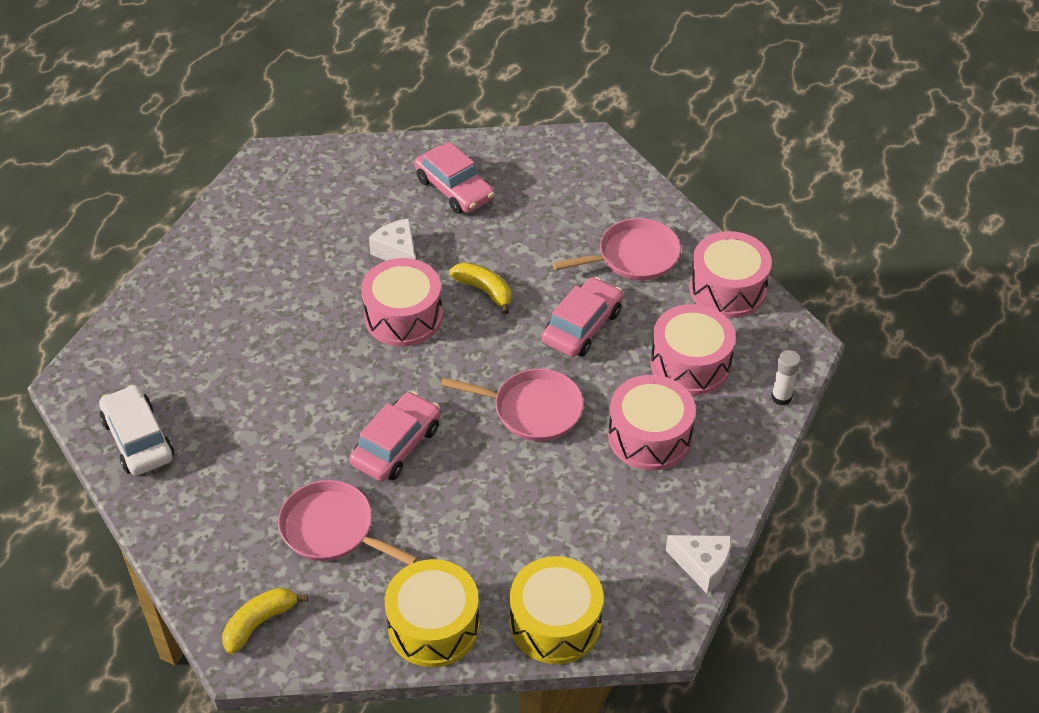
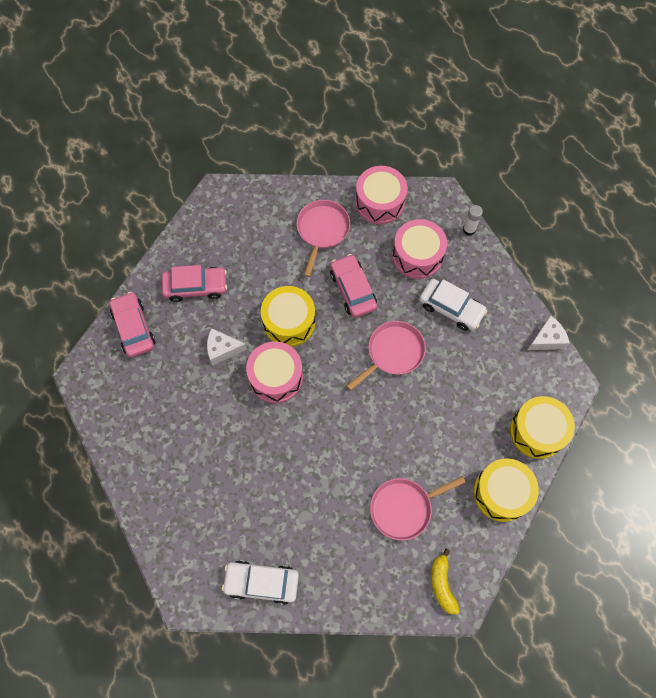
camera: 55 degrees left, 20 degrees up
(396, 445) = (368, 439): pink car -> pink car (133, 328)
(484, 291) = (289, 322): yellow banana -> yellow drum
(649, 436) = (451, 308): pink drum -> white car

